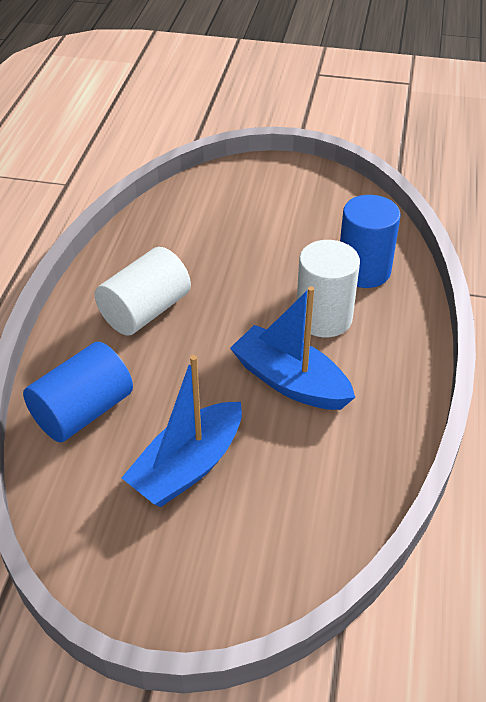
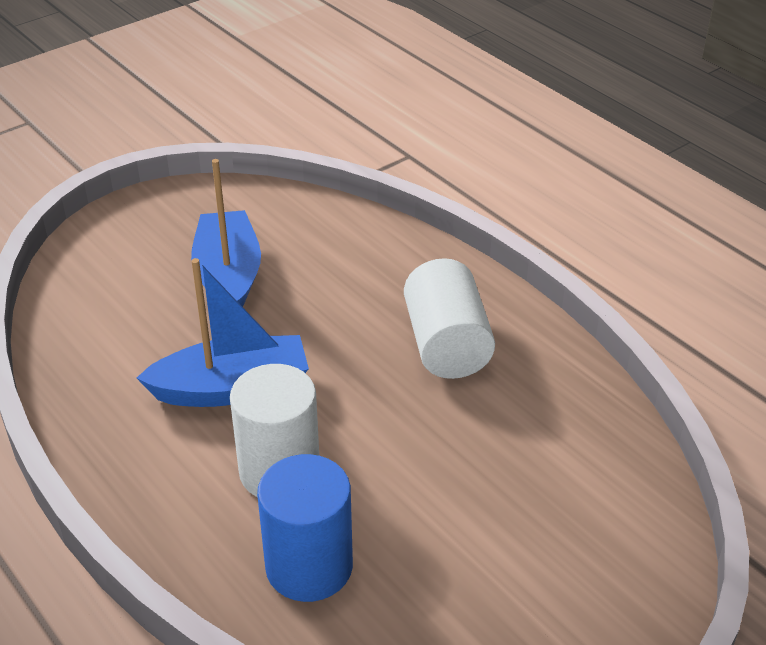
camera: 130 degrees right, 5 degrees down
(83, 411) = (359, 250): blue cylinder -> none

